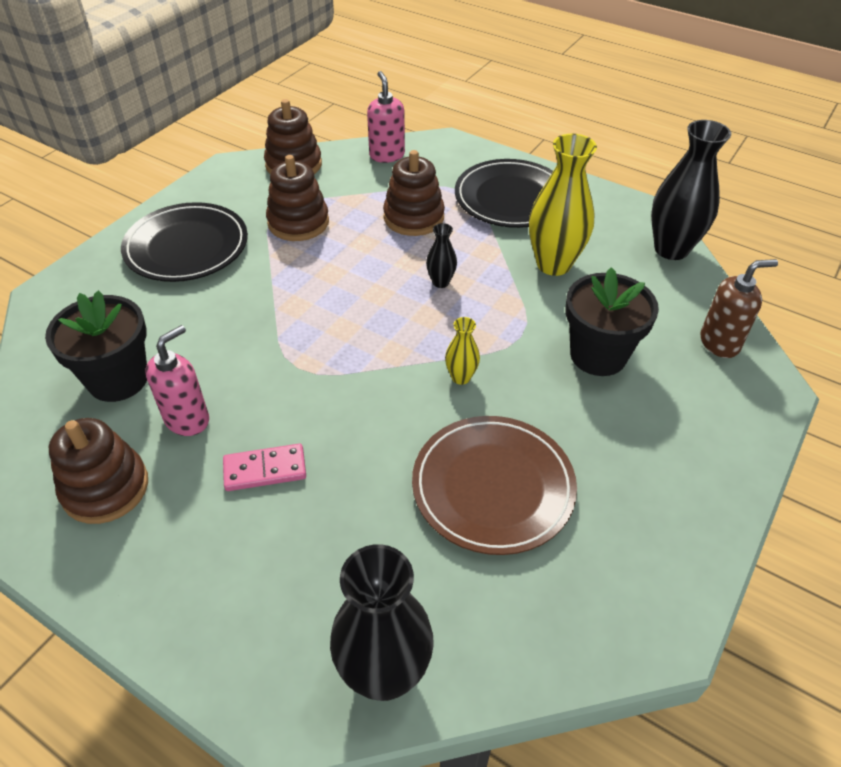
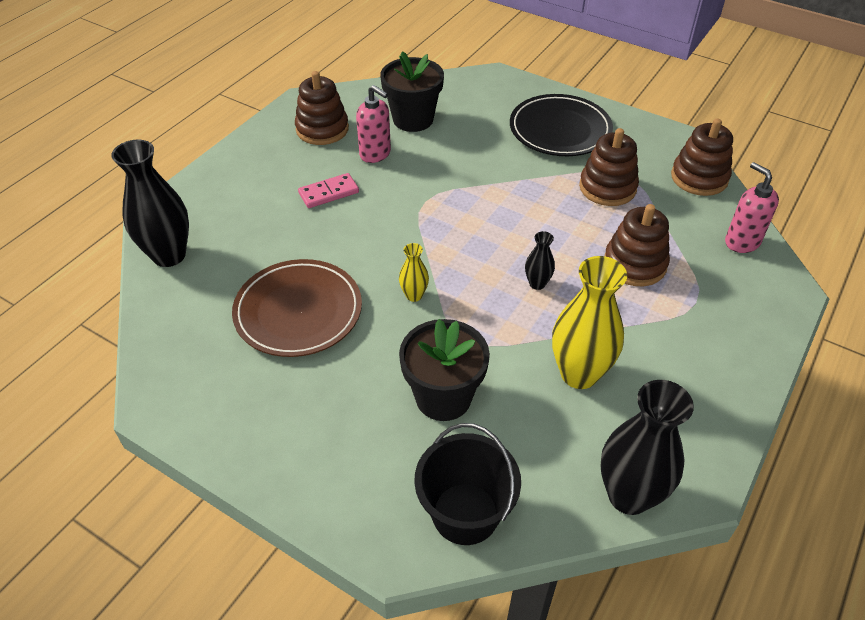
camera: 90 degrees right, 0 degrees up
(265, 469) = (329, 193): pink domino -> pink domino turned 75 degrees clockwise
(387, 155) = (741, 242): pink soap dispenser -> pink soap dispenser turned 105 degrees counterclockwise
(511, 198) = (691, 344): black plate -> none
(719, 343) = (465, 513): brown soap dispenser -> black bucket

